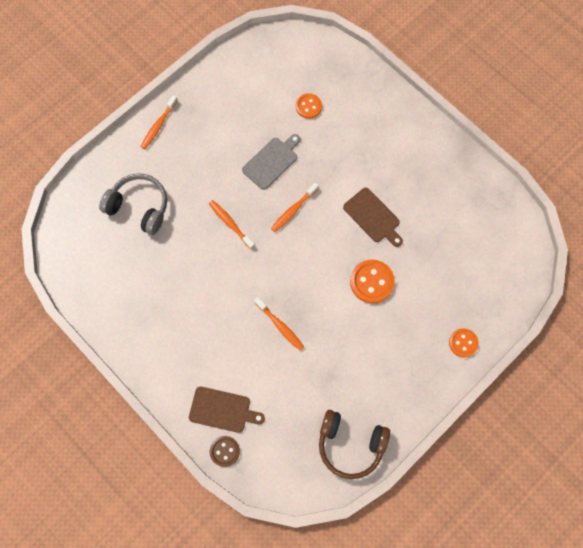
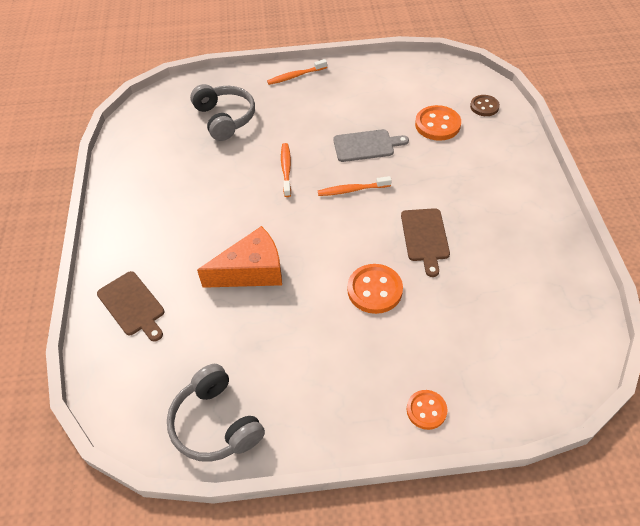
camera: 40 degrees right, 20 degrees down
(224, 451) = (98, 341): brown button -> brown button (484, 106)
(280, 326) = (251, 271): orange toothbrush -> orange cheese
(308, 106) = (437, 125): orange button -> orange button, size x1.56
(350, 444) = (215, 423): brown headphones -> grey headphones

